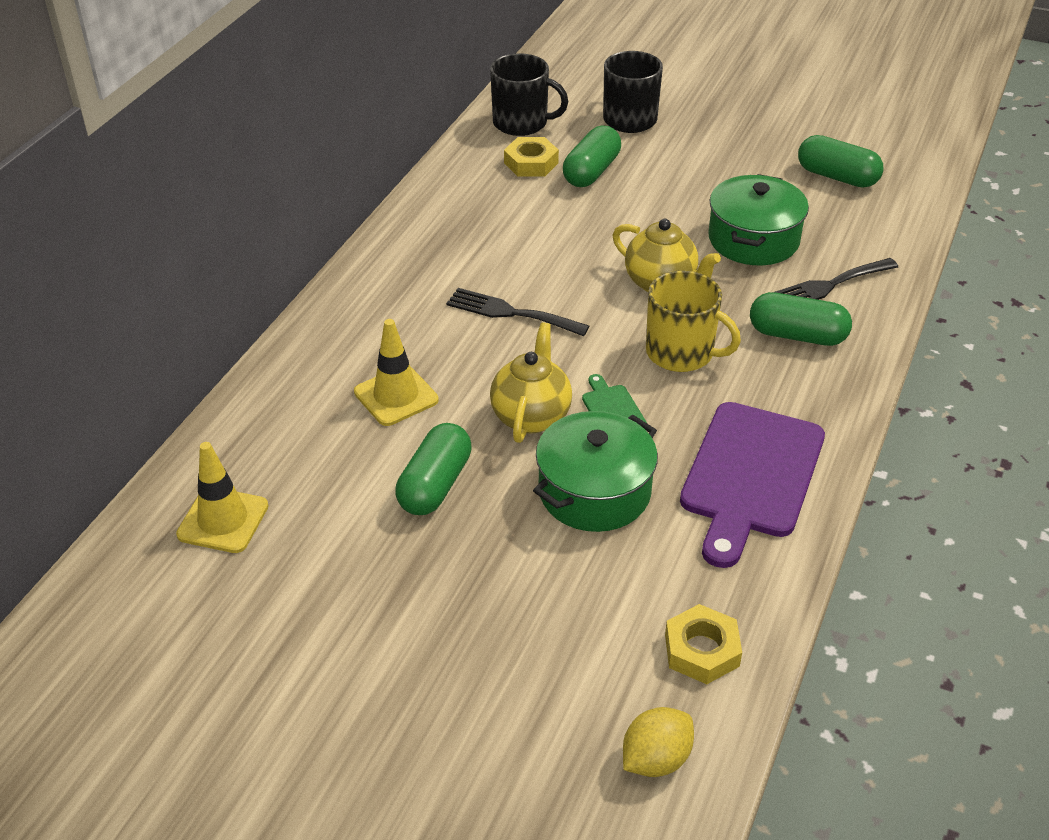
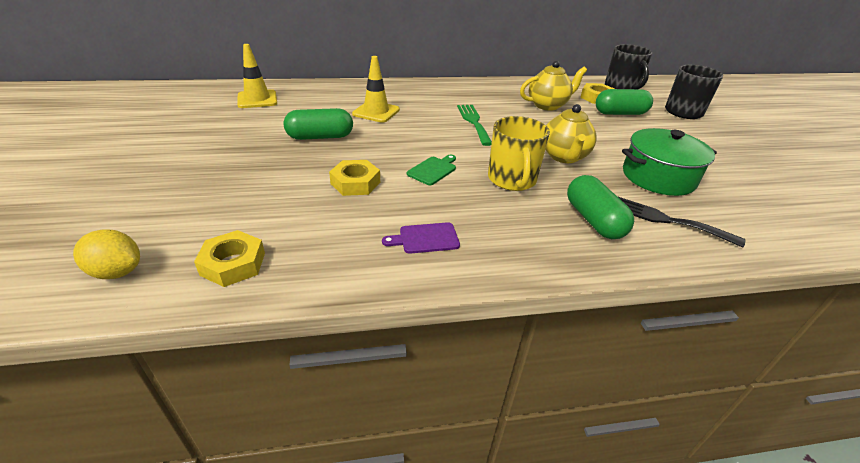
camera: 55 degrees right, 5 degrees down
(510, 313) = (473, 122): black fork -> green fork
(531, 416) = (399, 148): yellow teapot -> yellow teapot (547, 105)
(594, 491) = (355, 183): green pot -> yellow nut
(750, 476) = (425, 238): purple cutting board -> purple cutting board, size x0.43
(837, 177) = (784, 192): green capsule -> none

